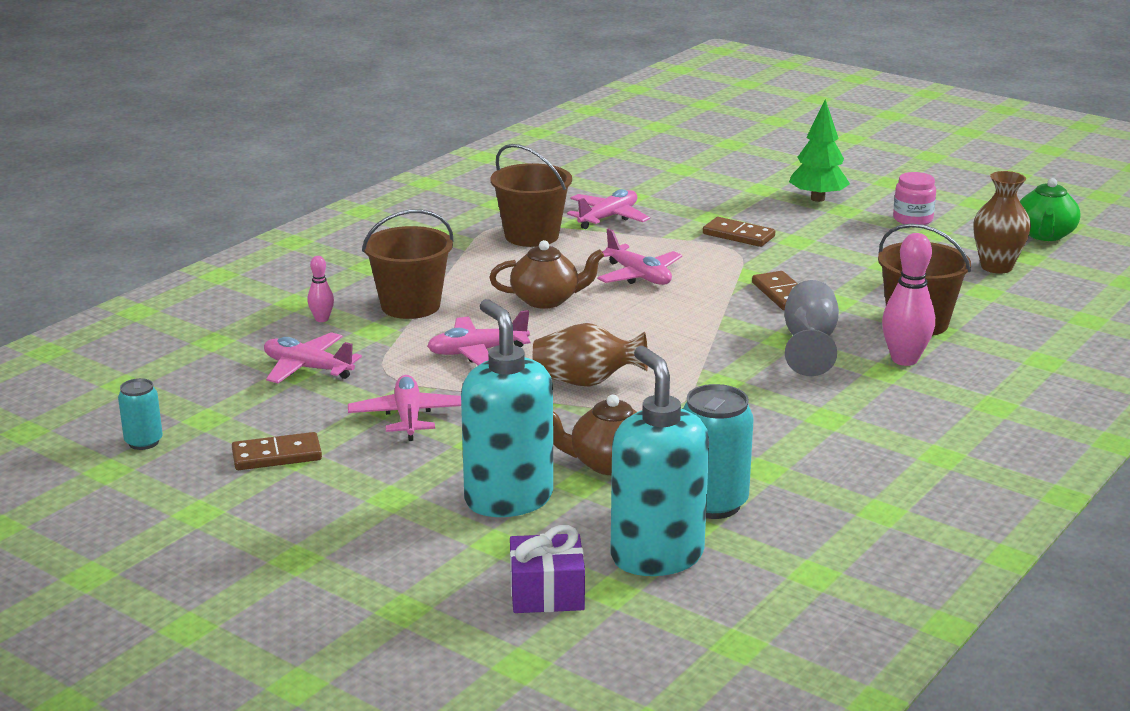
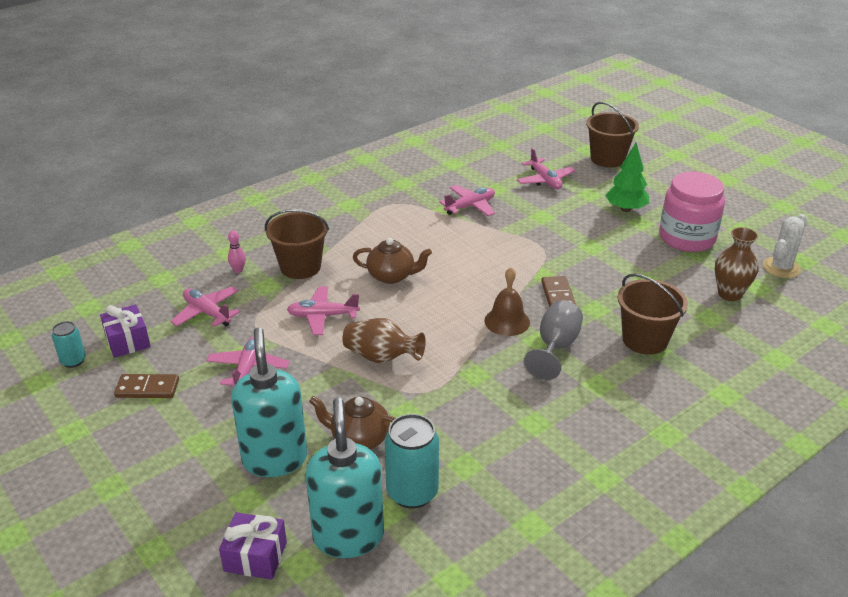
camera: 15 degrees right, 10 degrees up
(211, 412) = (128, 341): none -> purple gift
(531, 236) = (411, 216): brown bucket -> brown bucket (607, 159)
(638, 276) = (465, 263): pink plane -> pink plane (545, 180)
(731, 326) = (507, 321): none -> brown bell
(738, 235) = (553, 235): brown domino -> none
(904, 360) = (618, 375): pink bowling pin -> none
(912, 219) = (686, 238): pink jar -> pink jar, size x1.94
(1045, 235) = (781, 268): green teapot -> white cactus

